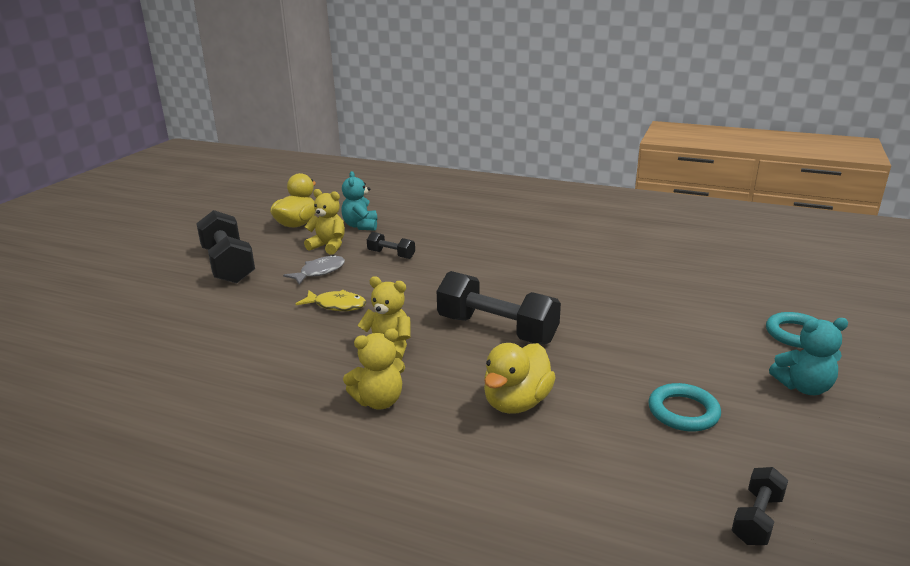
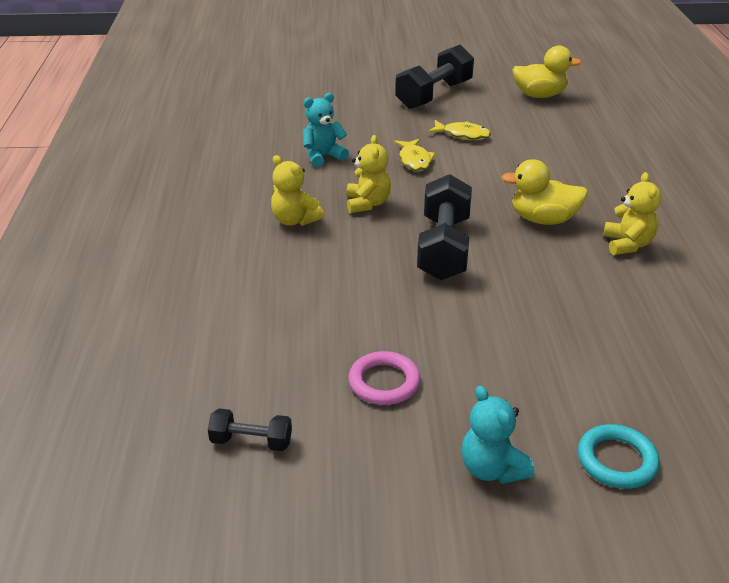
camera: 65 degrees right, 10 degrees up
(319, 272) = (462, 135): grey fish -> yellow fish
(328, 246) = (513, 123): yellow teddy bear -> yellow teddy bear (627, 244)
(361, 226) = (573, 124): turquoise teddy bear -> turquoise teddy bear (323, 156)
(391, 254) = (531, 157): black dumbbell -> none
(516, 403) = (335, 284): yellow duck -> yellow duck (543, 219)
(683, 412) = (384, 382): turquoise ring -> pink ring

